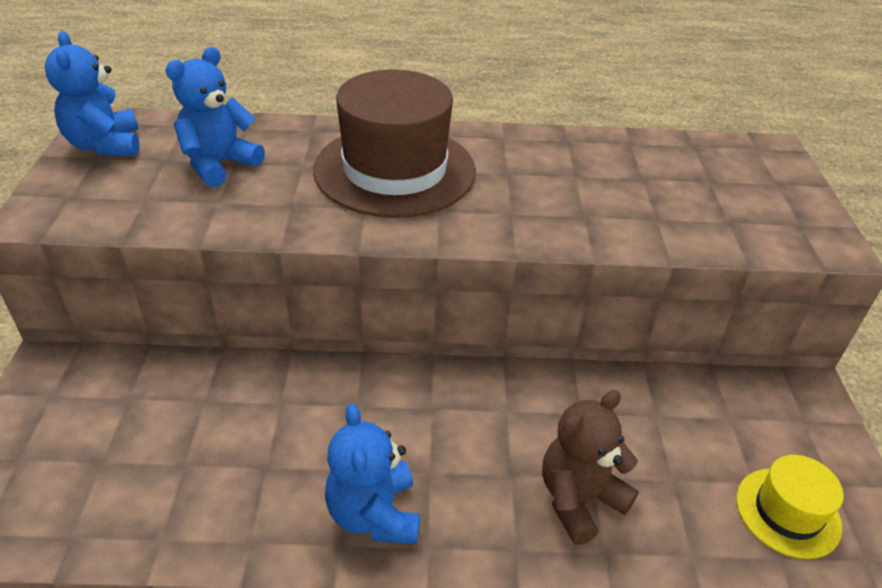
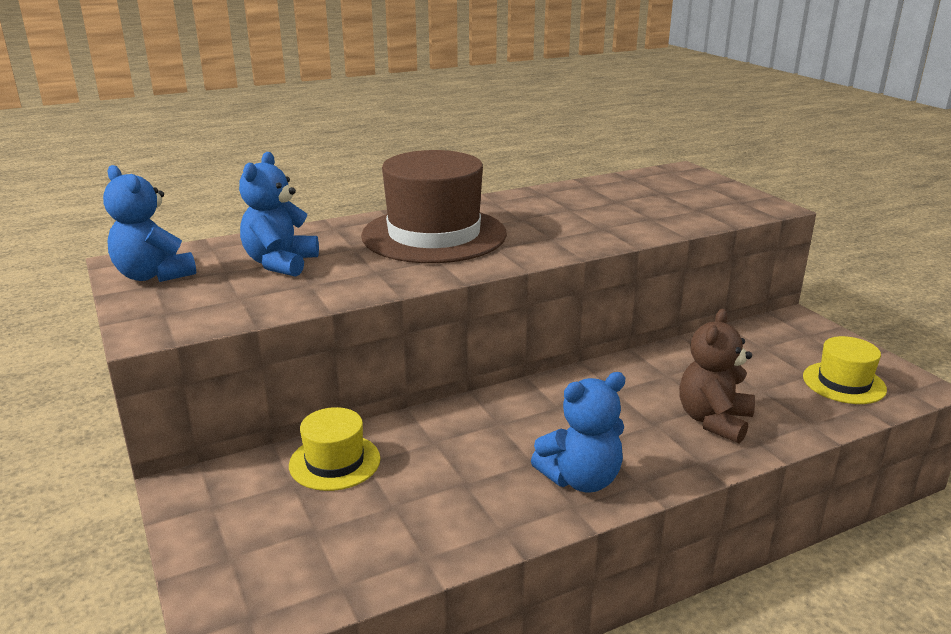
camera: 25 degrees left, 15 degrees down
(179, 389) = (334, 462): none -> yellow hat
(374, 514) = (581, 479): blue teddy bear -> blue teddy bear turned 75 degrees counterclockwise

